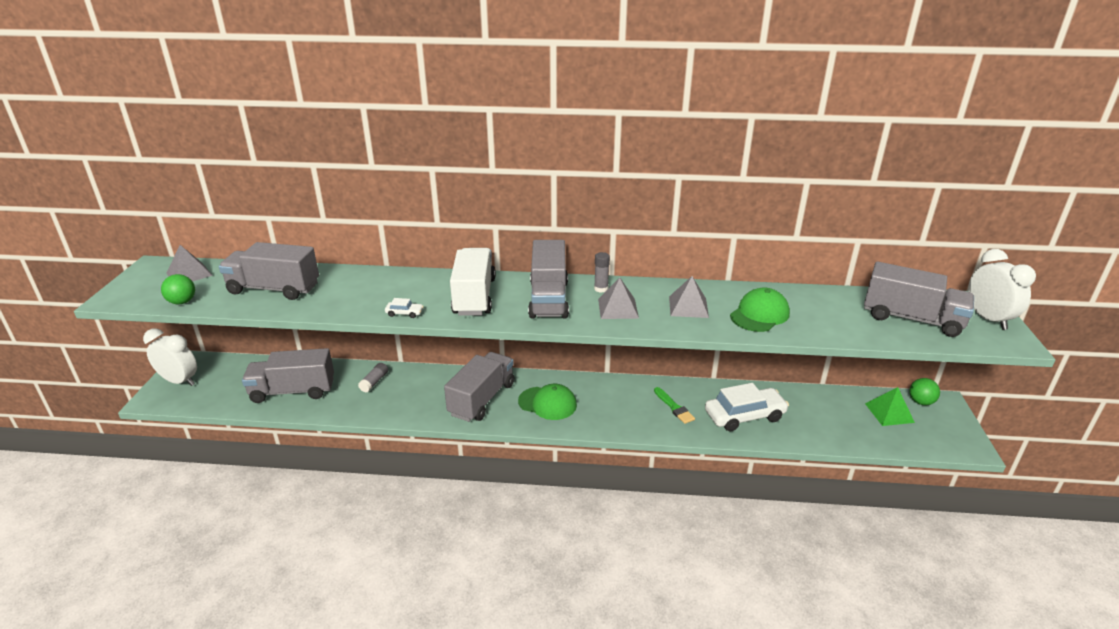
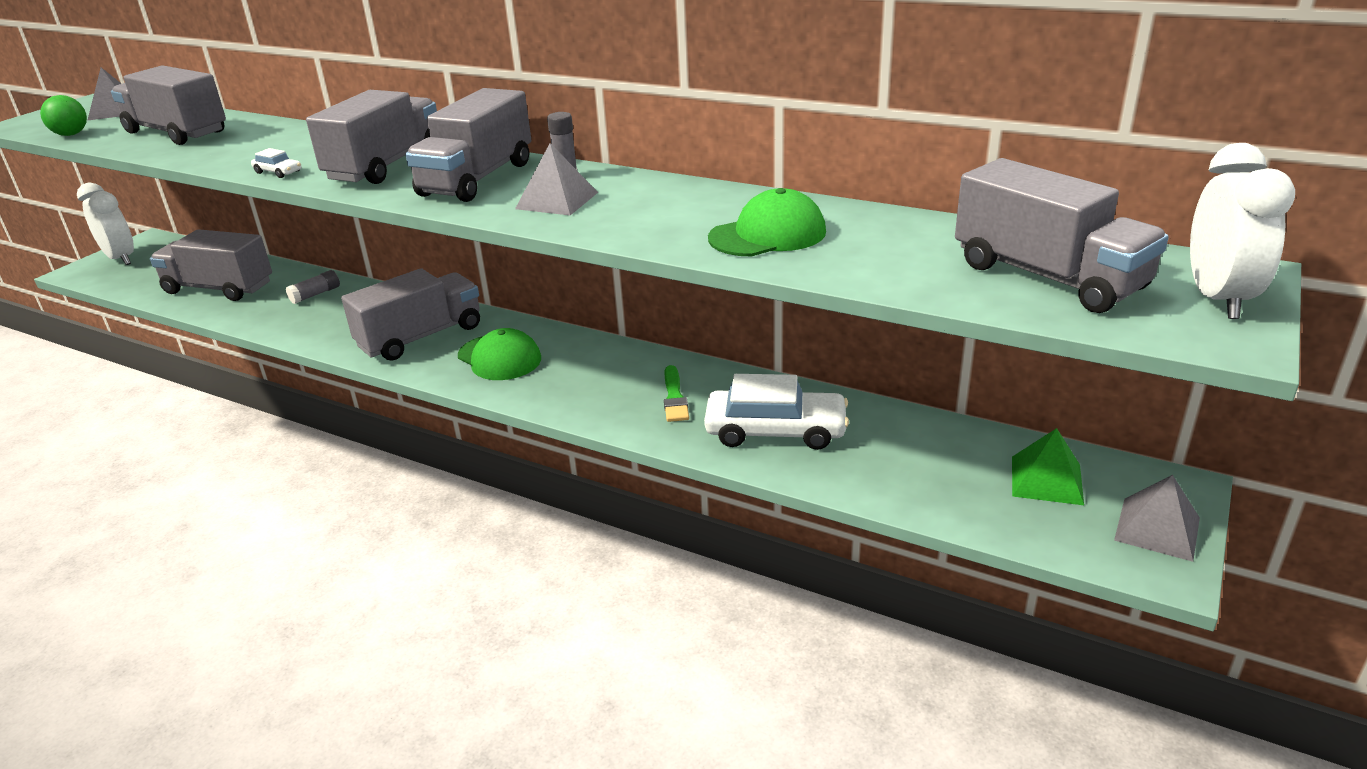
camera: 25 degrees right, 0 degrees up
(474, 297) = (386, 165): white truck -> grey truck
(688, 307) = (665, 211): grey pyramid -> grey pyramid (1157, 528)
(920, 402) = (1129, 476): green ball -> none

